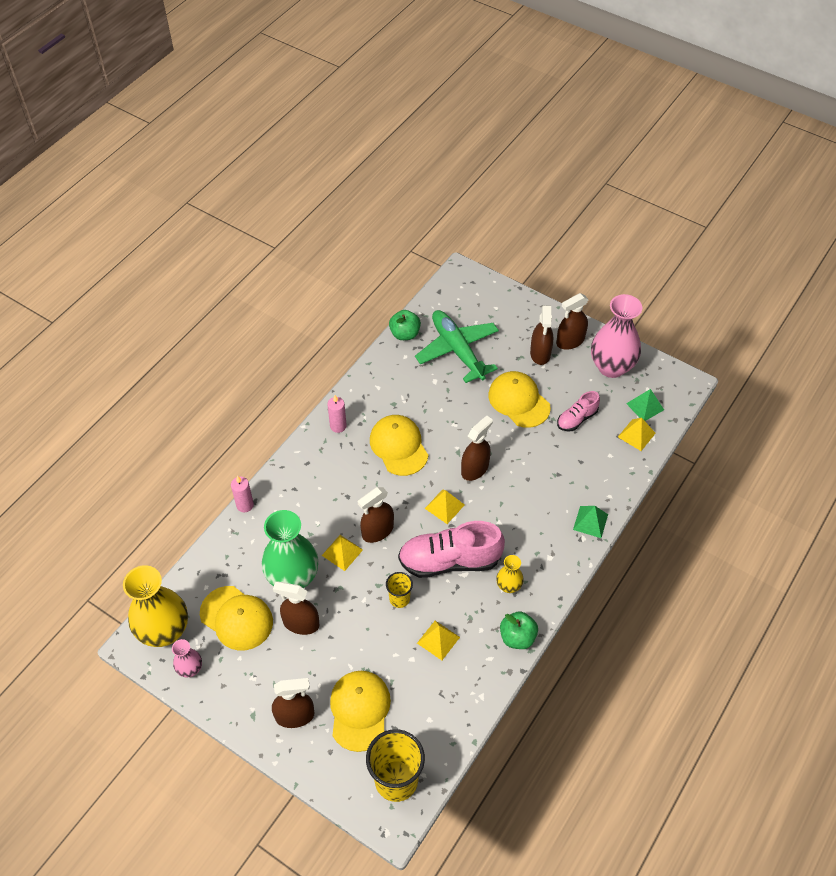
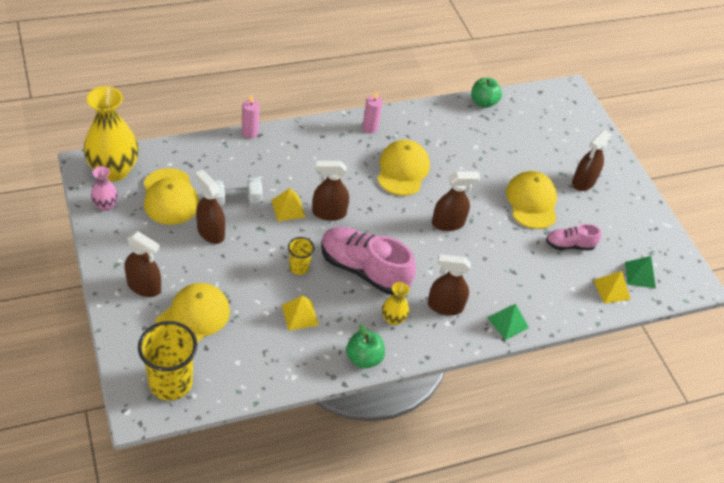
camera: 30 degrees right, 5 degrees down
(293, 577) = (236, 199): green vase -> white dumbbell
(444, 506) = (397, 231): yellow pyramid -> none
(457, 350) = (515, 138): green plane -> none
(570, 341) = (618, 189): brown spray bottle -> brown spray bottle (445, 306)
(611, 367) = (637, 229): pink vase -> none

